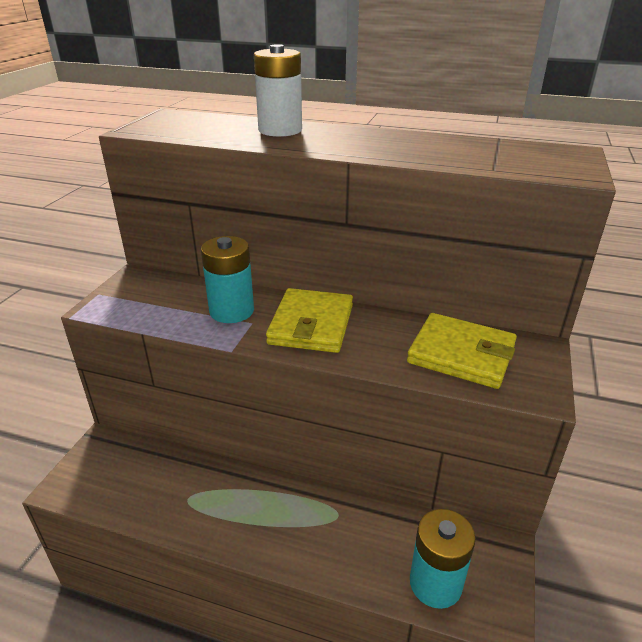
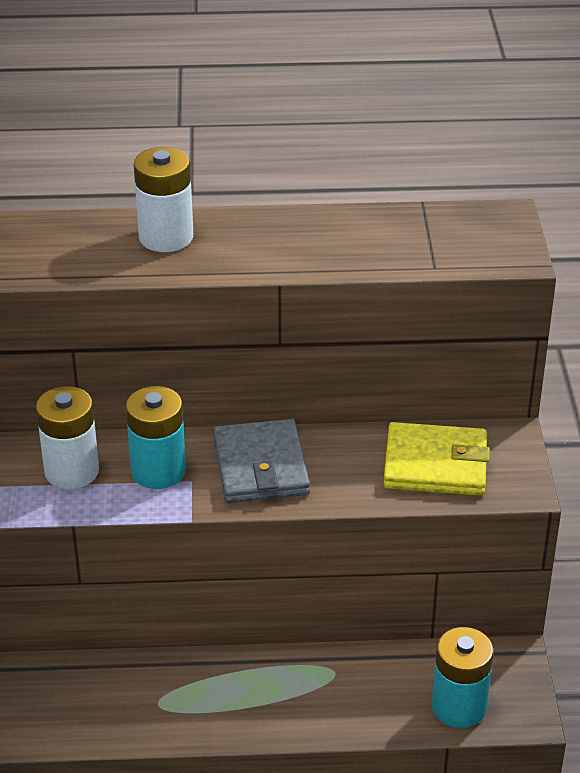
camera: 20 degrees left, 5 degrees up
(170, 298) = (72, 471): none -> white battery
(311, 324) = (260, 466): yellow wallet -> grey wallet

